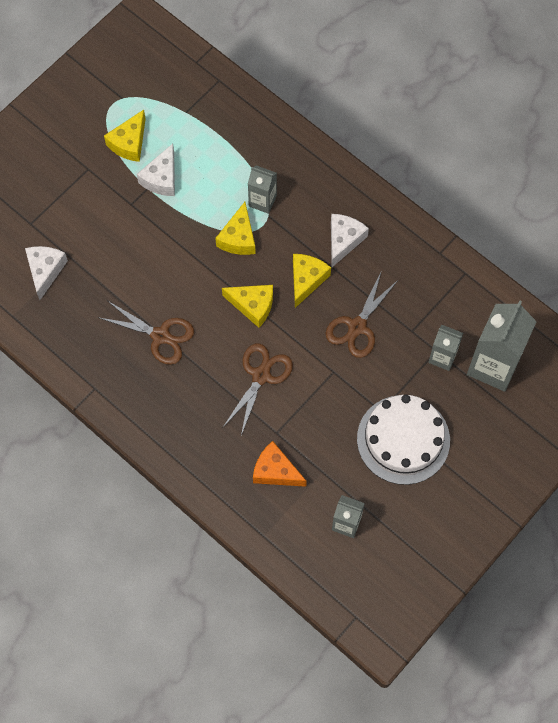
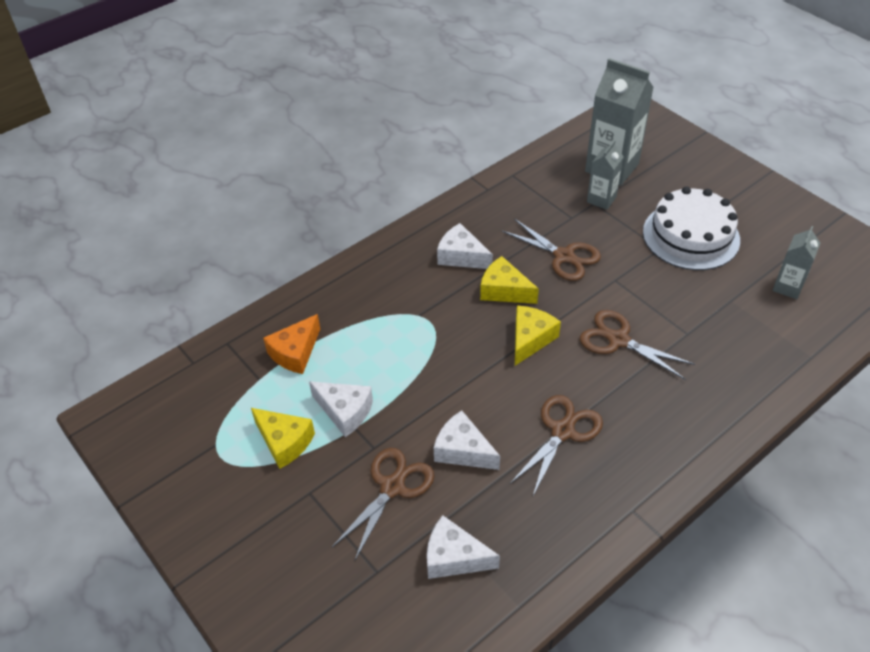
camera: 80 degrees left, 20 degrees down
(98, 222) = (392, 487): none -> brown scissors
(135, 266) = (463, 450): none -> white cheese
(238, 238) = (442, 344): yellow cheese -> none
(262, 201) = (399, 318): grey carton -> none
(275, 471) = (733, 338): orange cheese -> orange cheese (295, 352)

